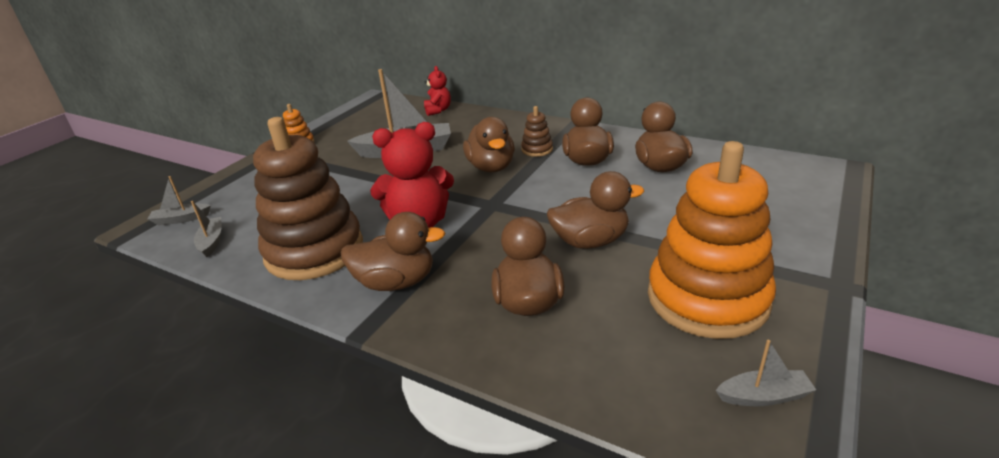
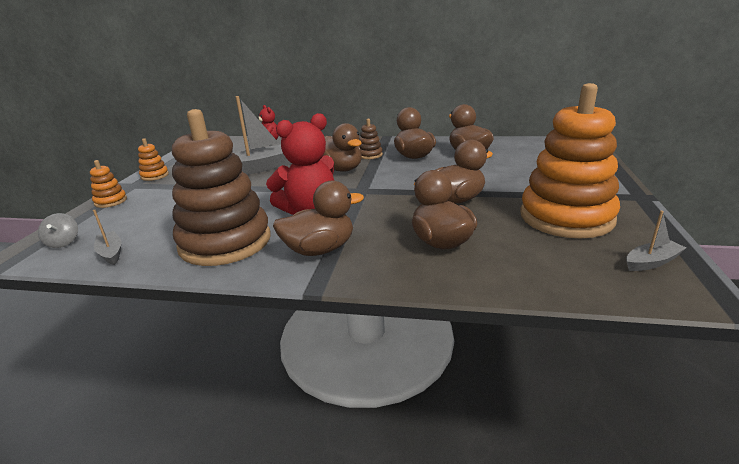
camera: 20 degrees left, 5 degrees down
(181, 219) = (63, 242): grey boat -> grey spinning top
(244, 173) = (111, 201): none -> orange stacking toy

